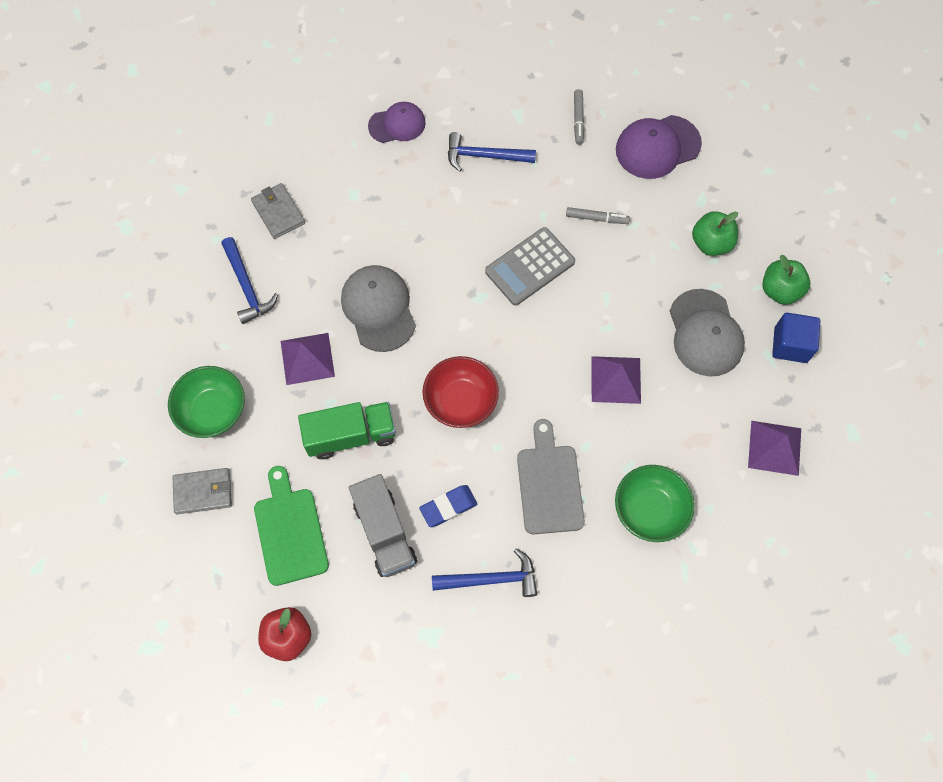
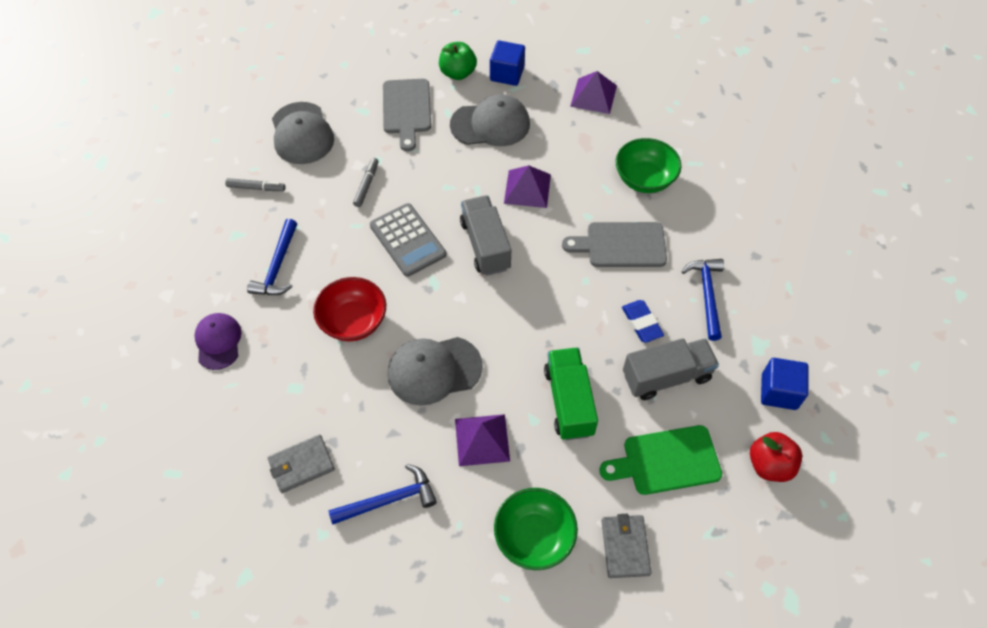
camera: 85 degrees left, 10 degrees down
(373, 653) = (779, 392): none -> blue cube
(460, 401) = (539, 306): red bowl -> red bowl (353, 321)
(532, 342) = (485, 245): none -> grey truck
(657, 147) = (302, 133): purple cap -> grey cap
(711, 243) = (406, 110): green apple -> grey cutting board

